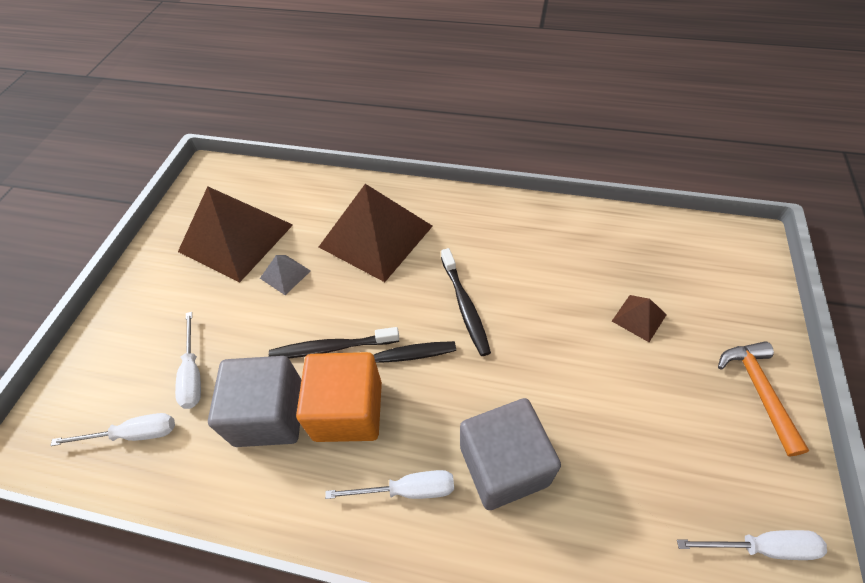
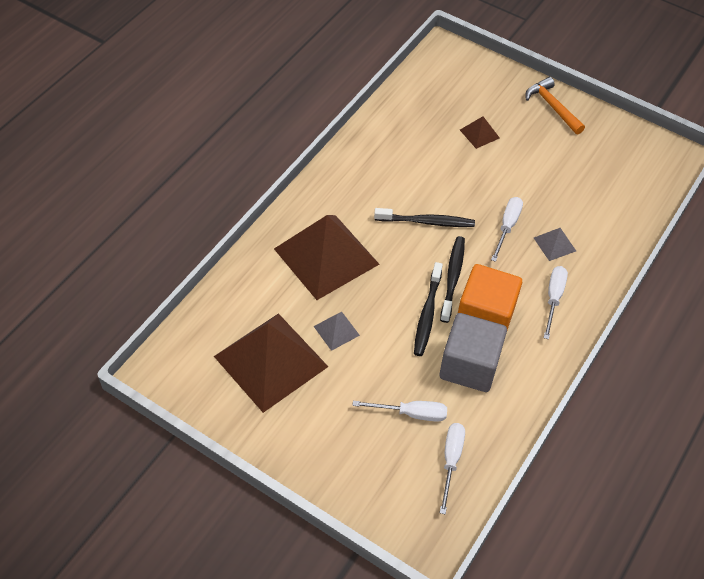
camera: 75 degrees left, 0 degrees up
(504, 465) = (554, 244): grey cube -> grey pyramid
(758, 390) = (552, 107): orange hammer -> orange hammer turned 45 degrees clockwise
(761, 547) = (635, 154): white screwdriver -> white screwdriver (507, 227)

